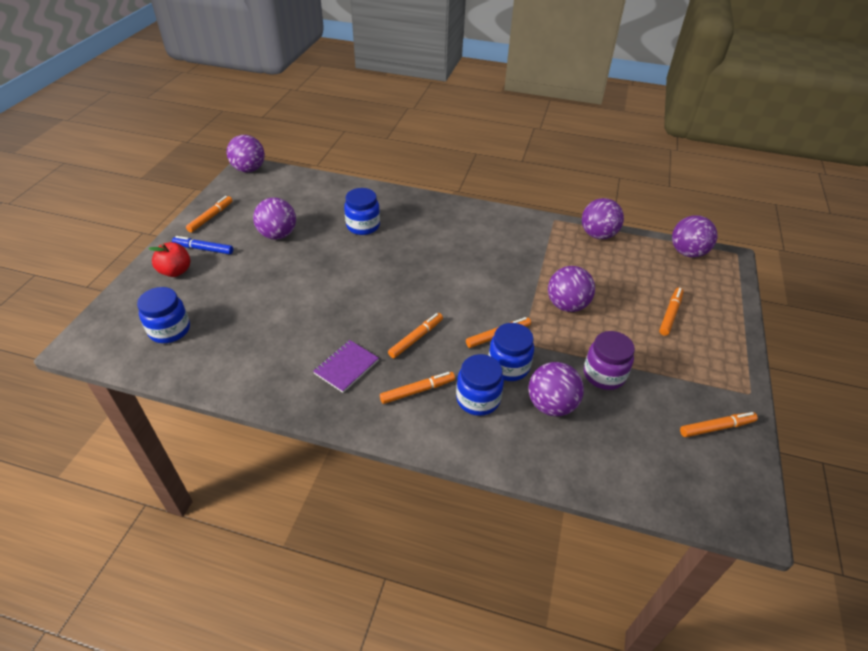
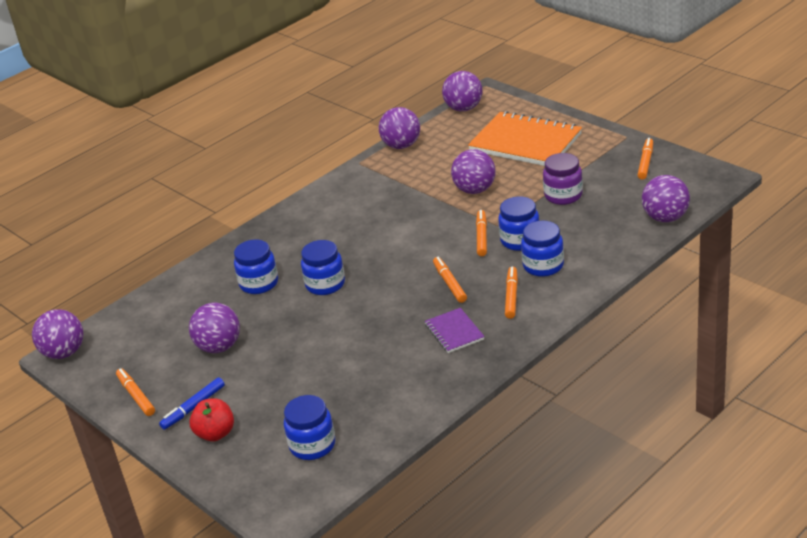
camera: 55 degrees left, 10 degrees down
(378, 261) = (325, 284): none -> blue jar
(551, 405) = (574, 230): purple ball -> purple ball (665, 218)
(670, 314) = (525, 142): orange marker -> orange notebook

